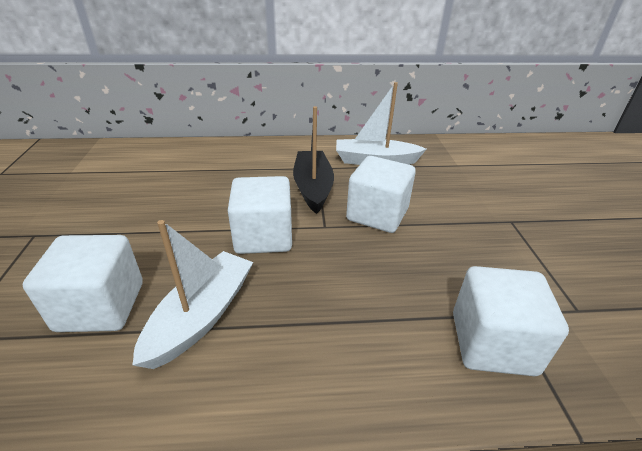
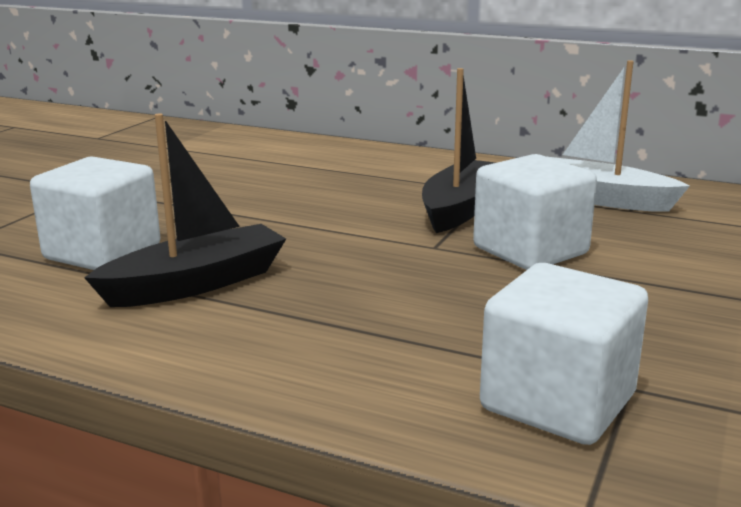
camera: 30 degrees right, 15 degrees down
(202, 316) = (196, 283): white boat -> black boat
(263, 236) = (339, 239): white cube -> none

